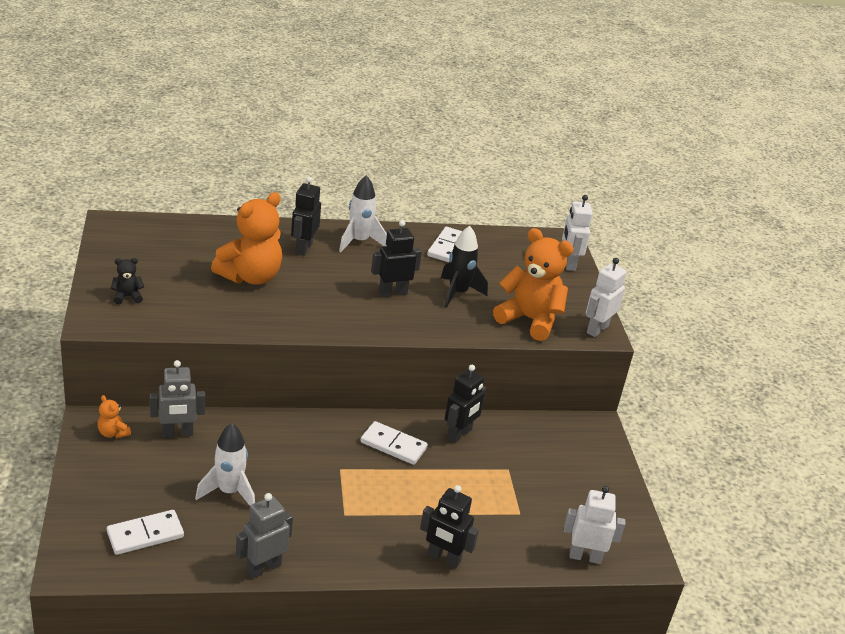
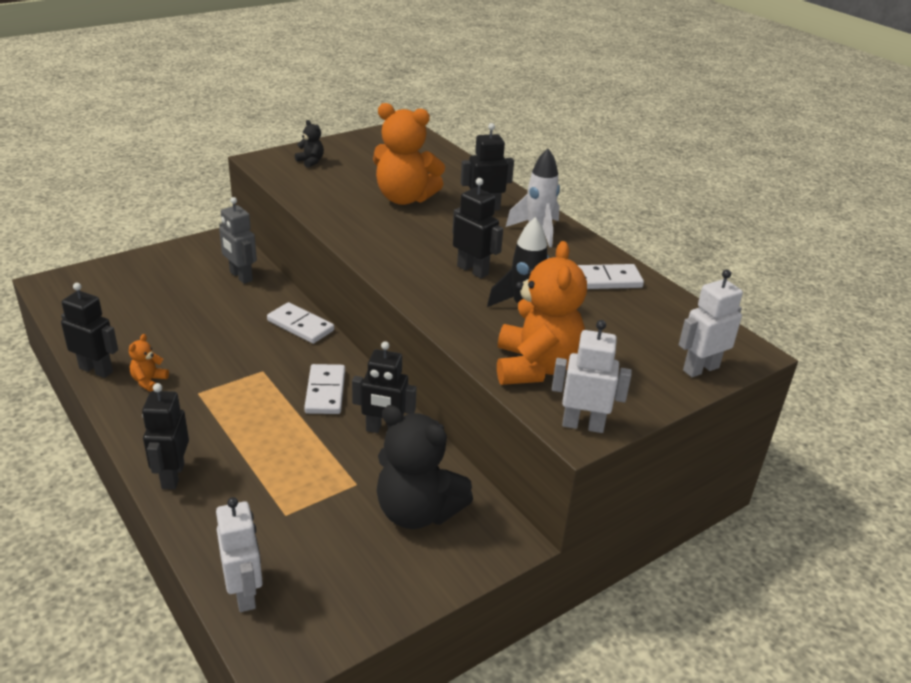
camera: 65 degrees right, 0 degrees up
(113, 433) = (217, 251): orange teddy bear -> orange teddy bear (149, 381)
(145, 534) = (105, 302): white domino -> white domino (300, 325)
(229, 492) = (184, 323): white rocket -> none
(263, 568) = (96, 370): grey robot -> black robot
(551, 452) = (417, 512): none -> black teddy bear

